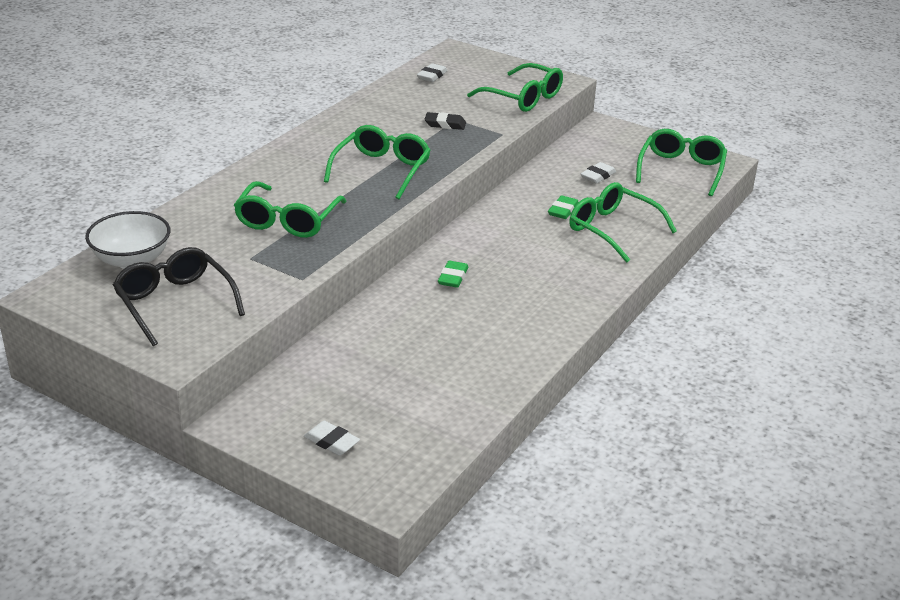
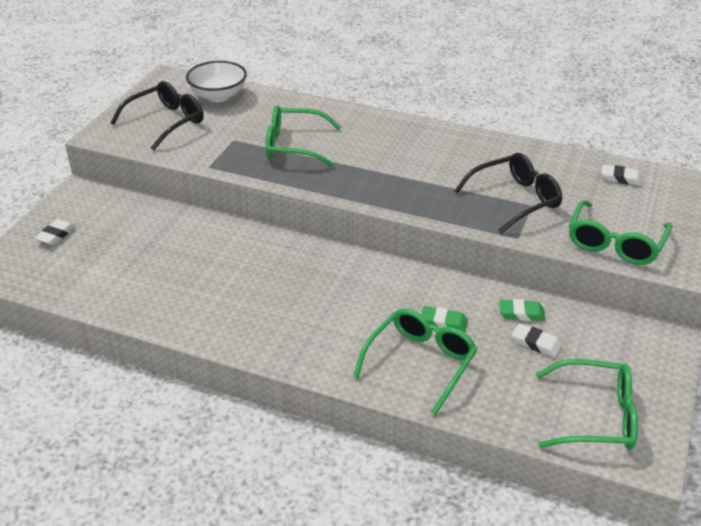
camera: 80 degrees right, 5 degrees up
(381, 170) = (401, 177): green glasses -> none
(445, 124) = (515, 200): black eraser -> black glasses
(453, 277) = (290, 264): green eraser -> green eraser (521, 313)

